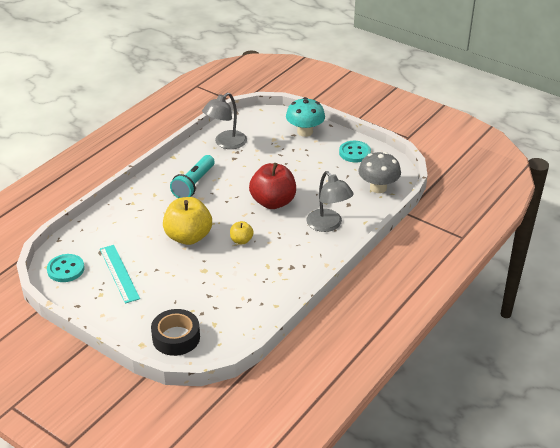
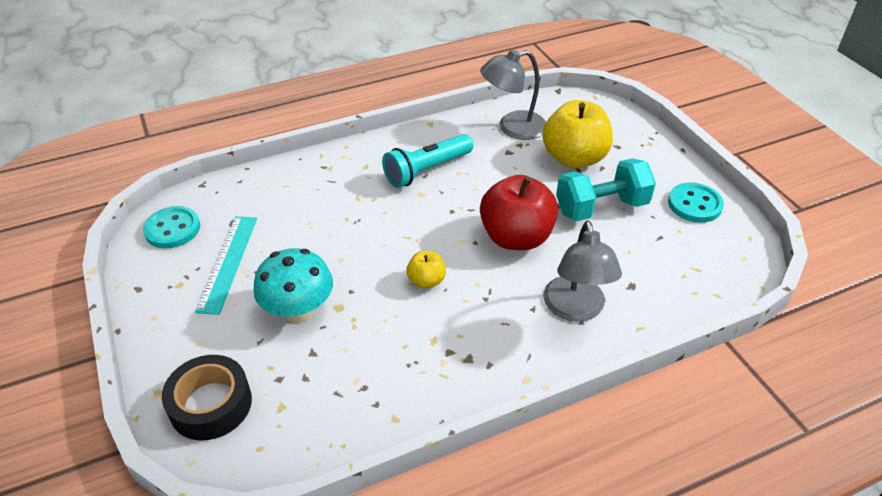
camera: 30 degrees right, 5 degrees up
(188, 237) = (359, 245): yellow apple -> yellow apple (574, 158)
(305, 132) = (637, 147): turquoise mushroom -> turquoise mushroom (298, 310)
(307, 171) = (601, 208): none -> turquoise dumbbell
(378, 188) = (699, 276): grey mushroom -> none

